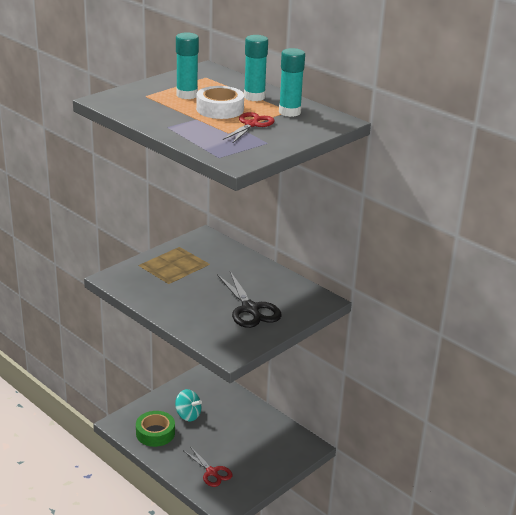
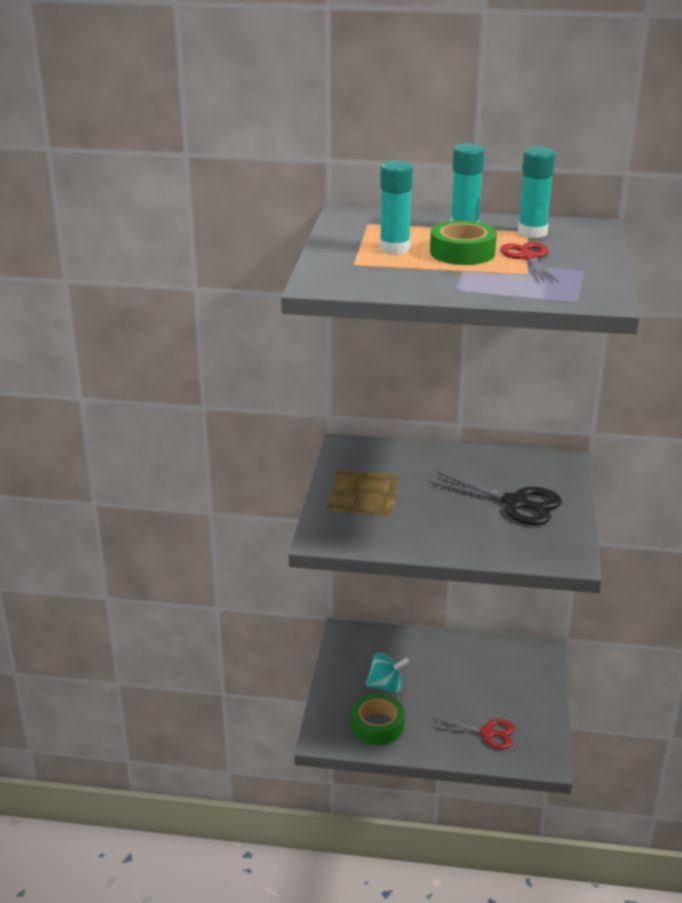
camera: 35 degrees left, 0 degrees up
(220, 109) = (462, 252): white tape -> green tape

